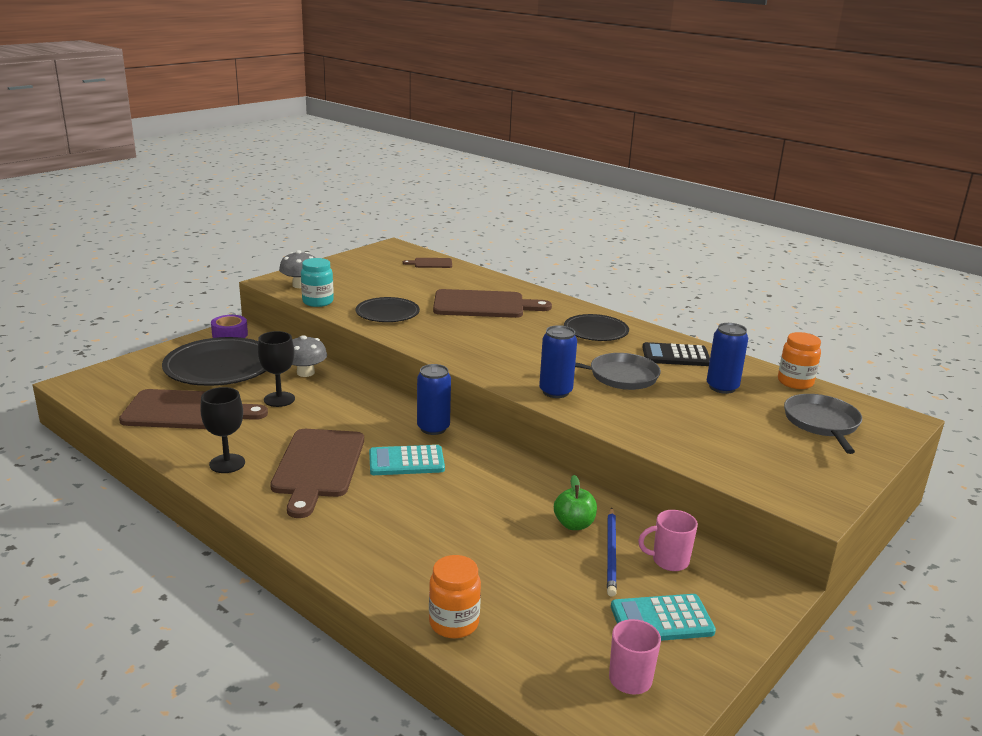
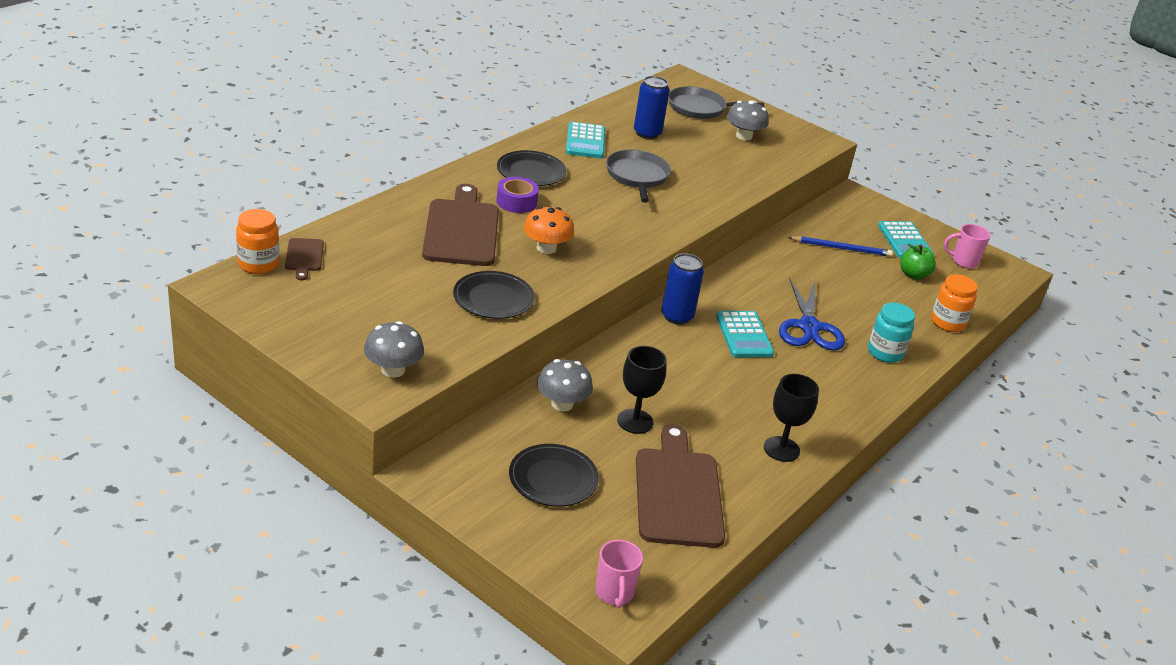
camera: 95 degrees left, 10 degrees up
(220, 367) = (553, 478): black plate -> black plate, size x0.61
(230, 334) = (445, 480): purple tape -> purple tape (516, 202)
(318, 302) = (458, 353): turquoise jar -> turquoise jar (885, 353)
(318, 467) = (769, 388): brown cutting board -> none
(427, 504) = (809, 327): none -> blue scissors
(466, 332) = (546, 248): none -> orange mushroom
(555, 392) = (677, 212): blue can -> none
(574, 524) = (811, 259): green apple -> green apple (913, 275)
(669, 561) = (841, 227): pink mug -> pink mug (614, 593)
(675, 356) = (585, 141): black calculator -> turquoise calculator
(771, 446) = (744, 136): none -> grey mushroom
(795, 382) = (629, 101): orange jar -> orange jar (258, 264)

